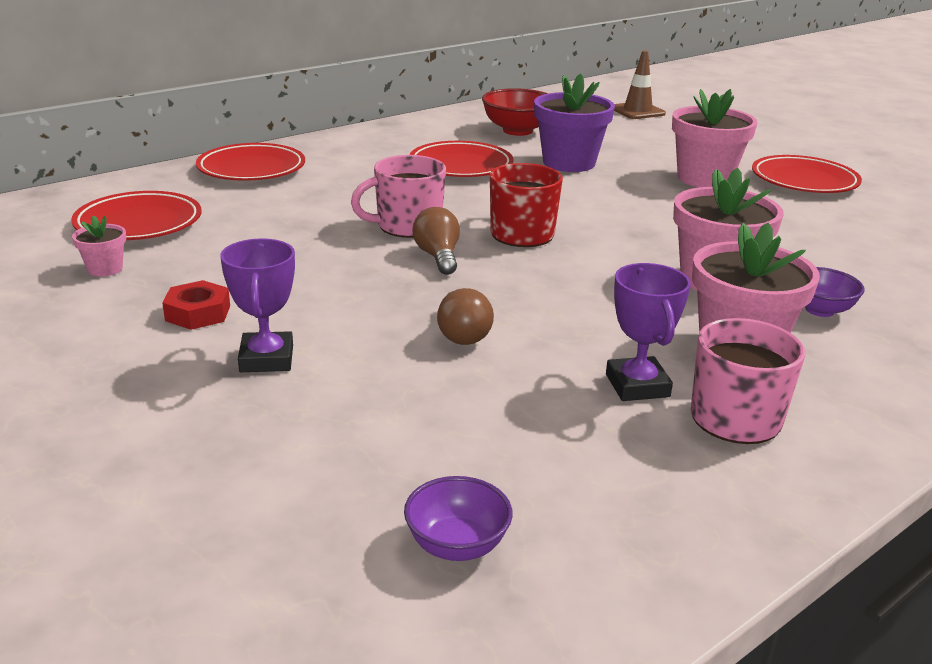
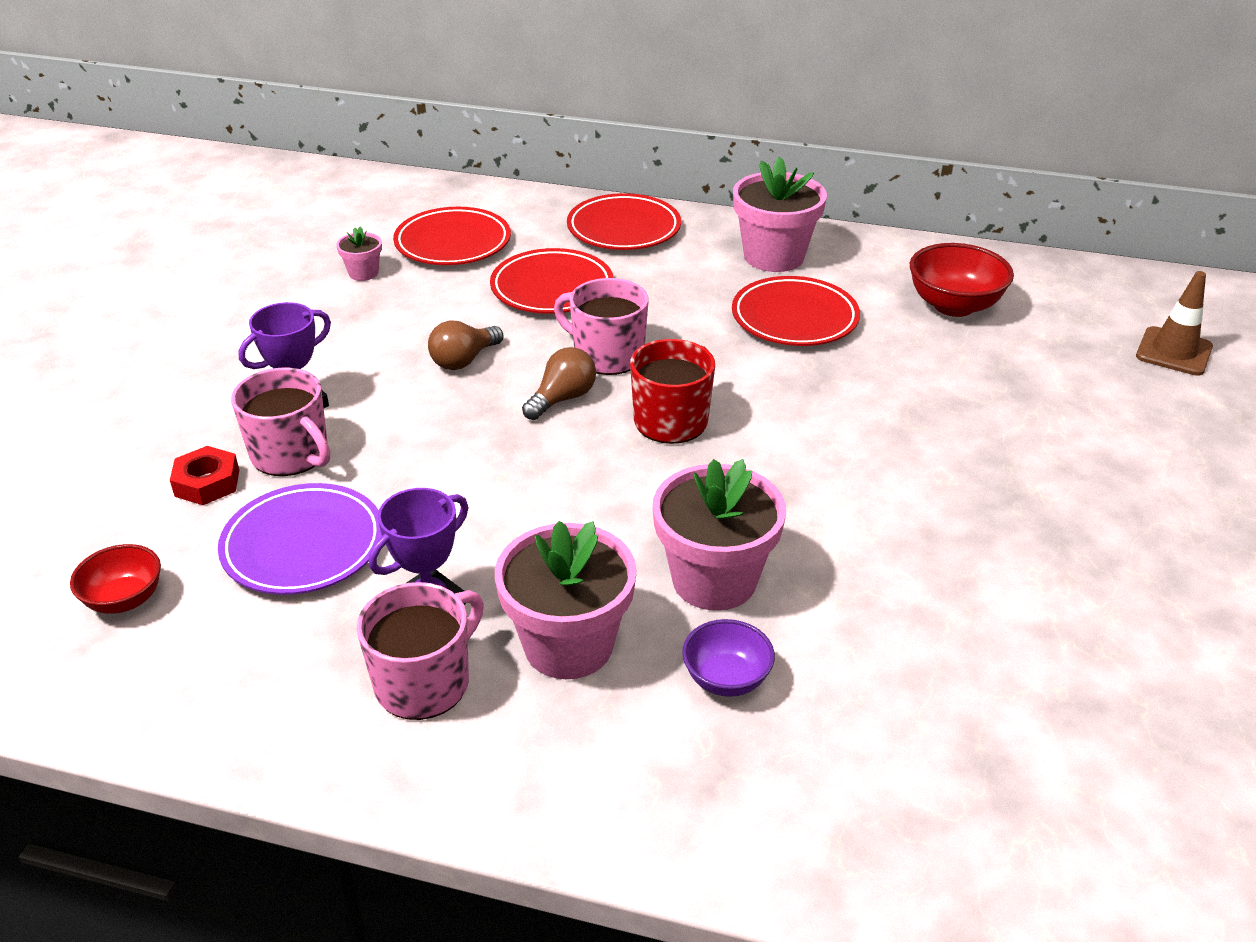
camera: 55 degrees right, 10 degrees up
(198, 313) = (337, 343): red nut -> red nut (207, 483)
(340, 385) = (291, 454): none -> pink mug
(457, 545) = (125, 599): purple bowl -> red bowl
(462, 334) = (428, 474): brown light bulb -> brown light bulb (464, 360)
(490, 418) = (303, 545): none -> purple plate
(569, 163) = (908, 373): purple flower pot -> none
(704, 179) = (1010, 479): pink flower pot -> pink flower pot (774, 256)
(804, 181) = (1133, 560): red plate -> red plate (552, 288)

